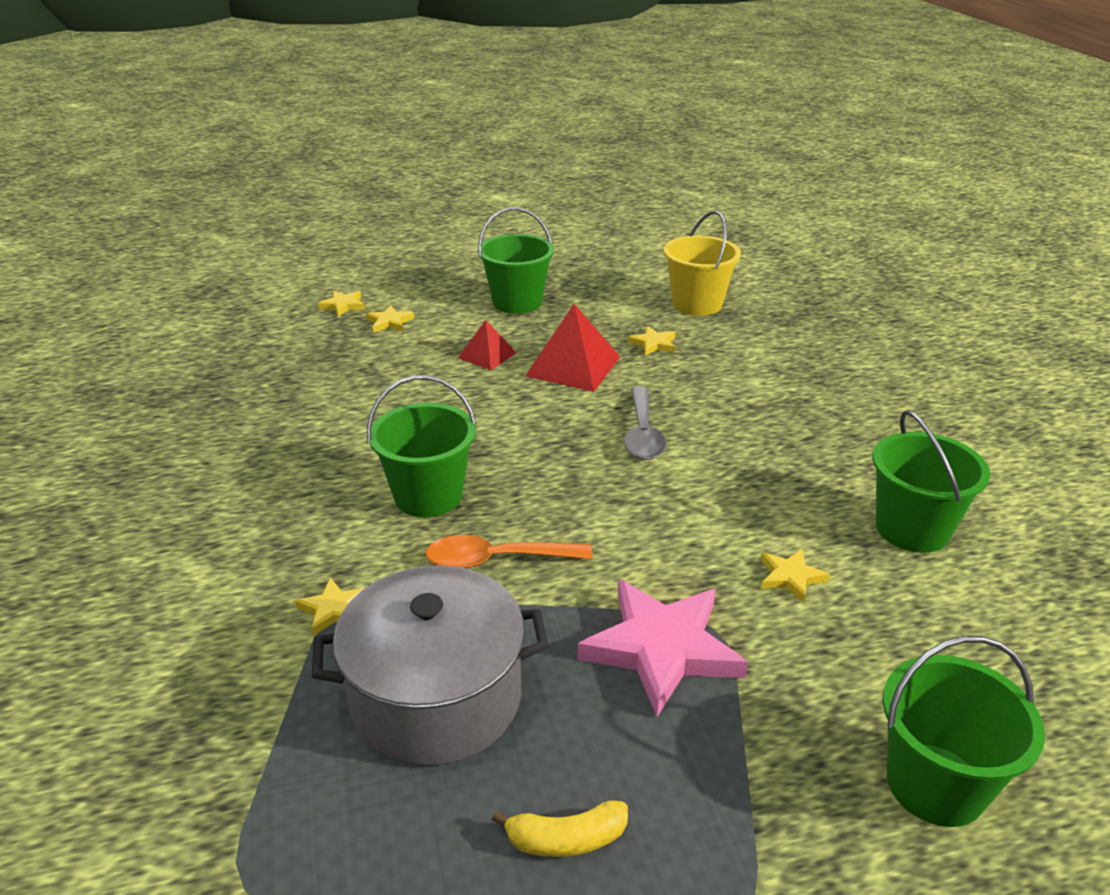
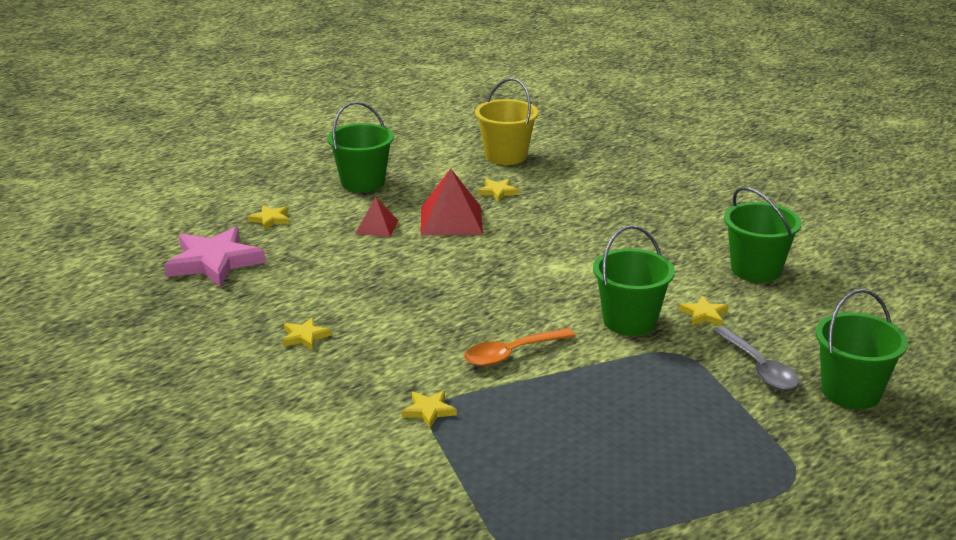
camera: 25 degrees left, 5 degrees down
(343, 305) = (215, 215): yellow star -> yellow star (305, 336)
(428, 496) = (426, 329): green bucket -> green bucket (629, 321)
(436, 697) = (544, 435): grey pot -> none
(566, 839) = (680, 474): yellow banana -> none
(643, 434) = (542, 254): grey spoon -> grey spoon (759, 368)
(661, 649) = (658, 372): pink star -> pink star (214, 262)

